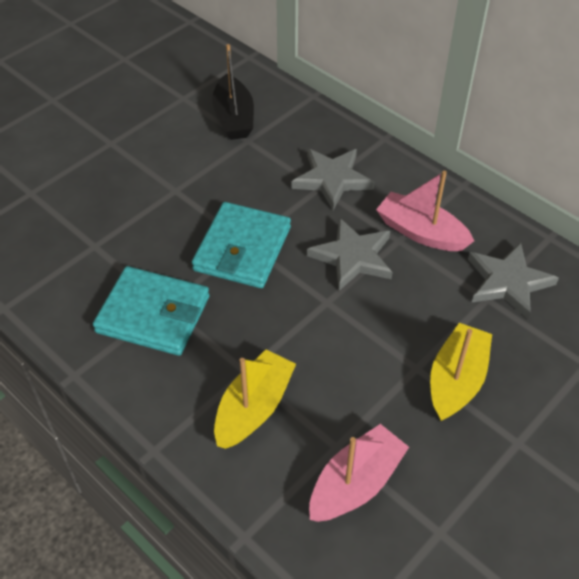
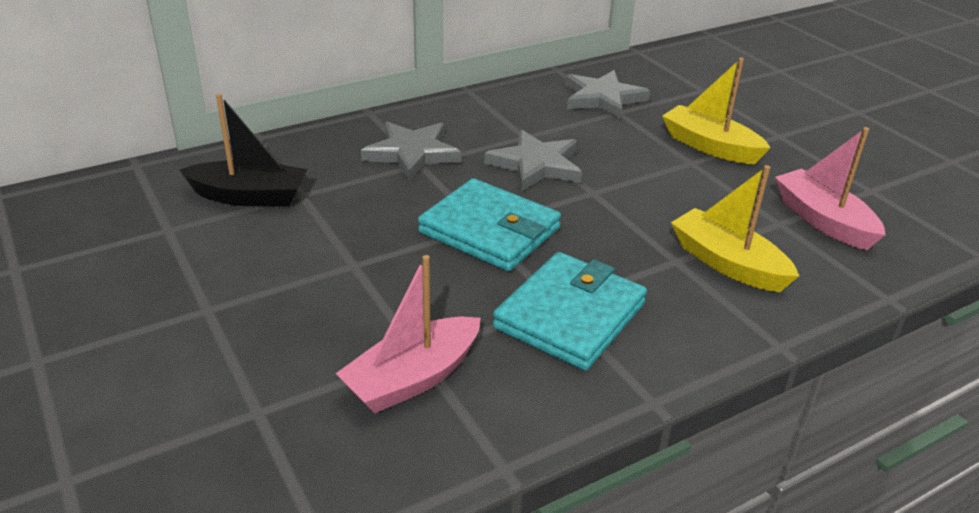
camera: 75 degrees left, 15 degrees down
(421, 232) = (520, 123): pink boat -> pink boat (412, 378)

